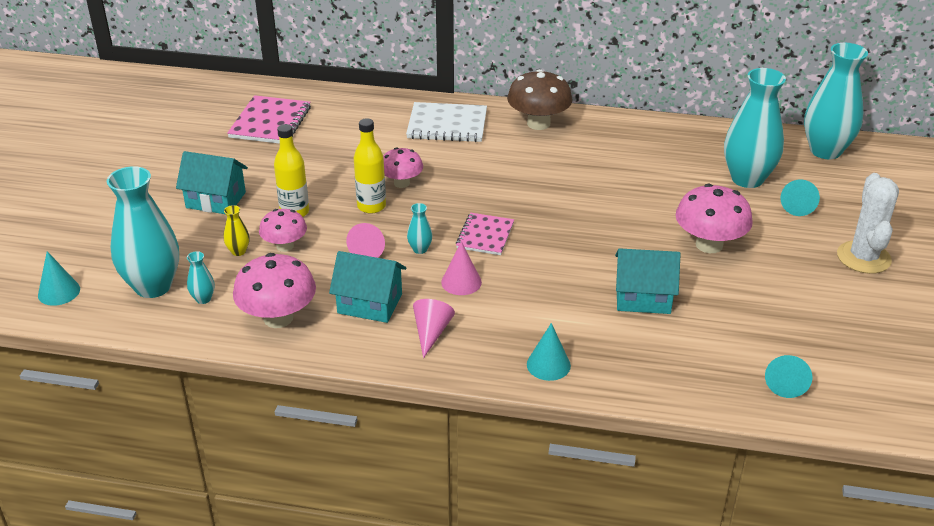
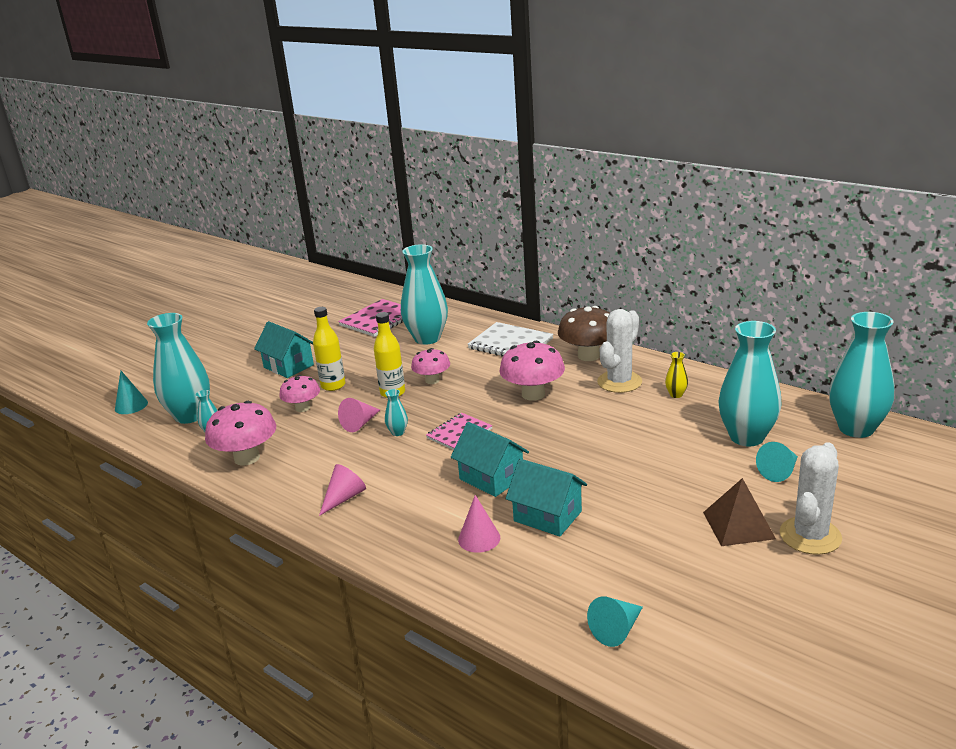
camera: 30 degrees right, 10 degrees down
(238, 251) = (268, 404): yellow vase -> yellow vase (676, 395)
(349, 135) = (427, 338): none -> turquoise vase
(370, 304) = (320, 464): turquoise house -> turquoise house (491, 478)
(461, 282) = (405, 465): pink cone -> pink cone (479, 538)
(548, 365) = (411, 549): turquoise cone -> none
(592, 146) = (619, 382): none -> white cactus
(709, 245) = (654, 486): pink mushroom -> pink mushroom (533, 394)
(804, 263) = (738, 525): none -> brown pyramid

